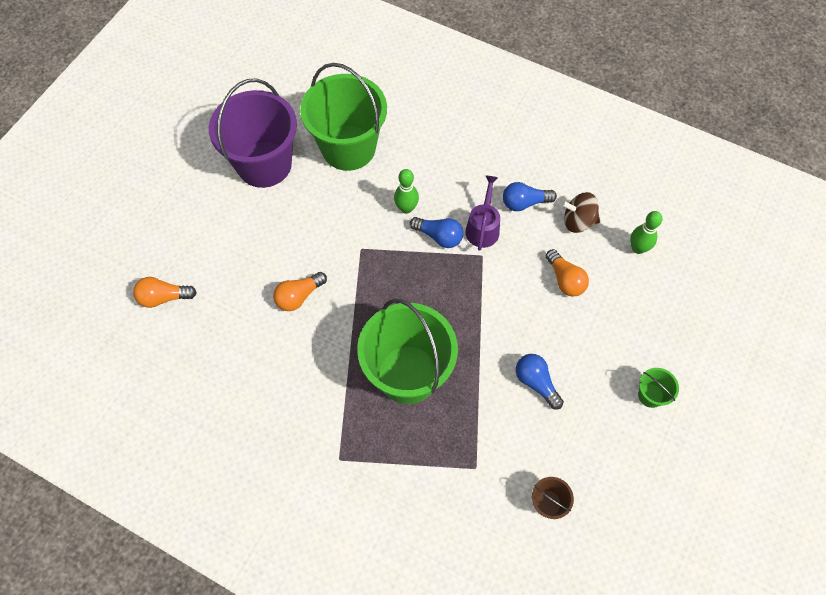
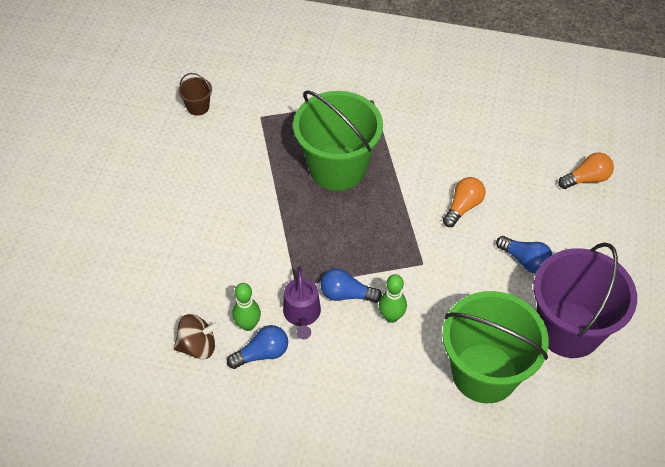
camera: 165 degrees right, 10 degrees down
(536, 382) = (220, 185): blue light bulb -> blue light bulb (525, 261)
(565, 280) = (205, 280): orange light bulb -> none
(638, 248) = (129, 331): green bowling pin -> green bowling pin (248, 325)
(650, 395) = (114, 198): green bucket -> none

